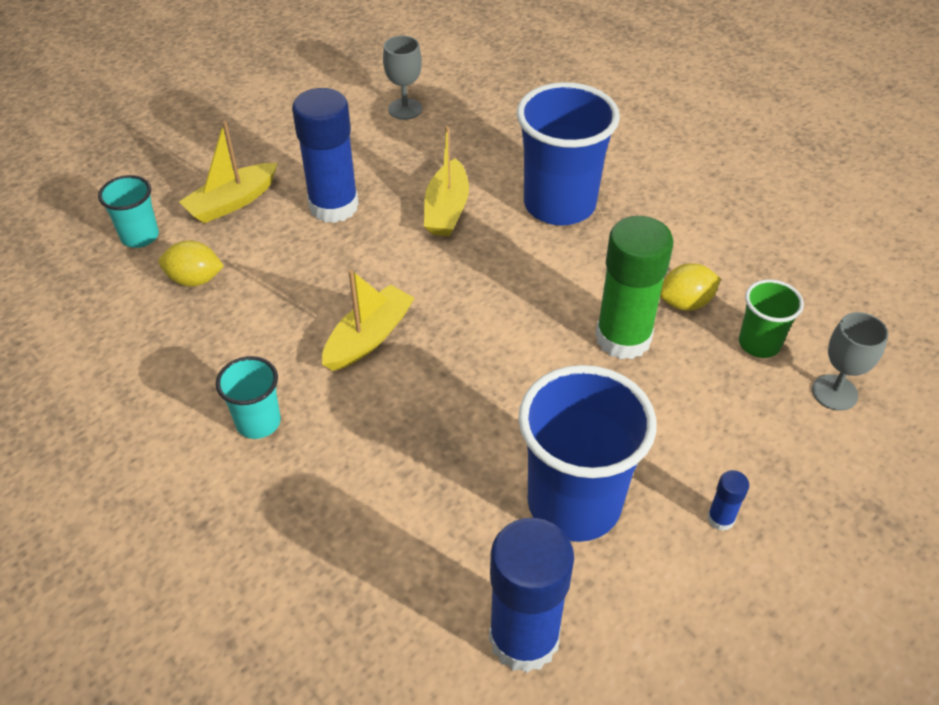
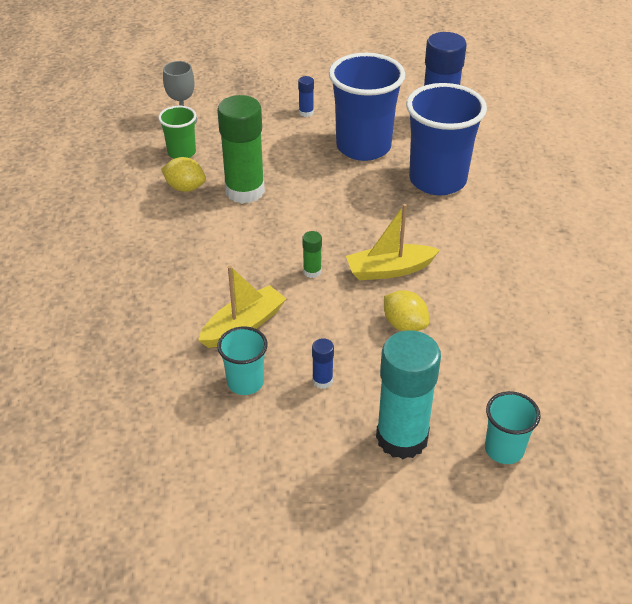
camera: 140 degrees left, 5 degrees down
(195, 279) = (480, 379): yellow lemon -> yellow lemon (404, 325)
(232, 202) = (402, 437): yellow boat -> turquoise glue stick
(258, 422) = (497, 260): turquoise cup -> turquoise cup (245, 382)
(334, 206) = (322, 380): blue glue stick -> blue glue stick, size x0.42
(405, 109) = (159, 448): grey goblet -> none
(444, 290) = (312, 271): none -> green glue stick
(559, 205) = (165, 282): blue cup -> blue cup (437, 180)

